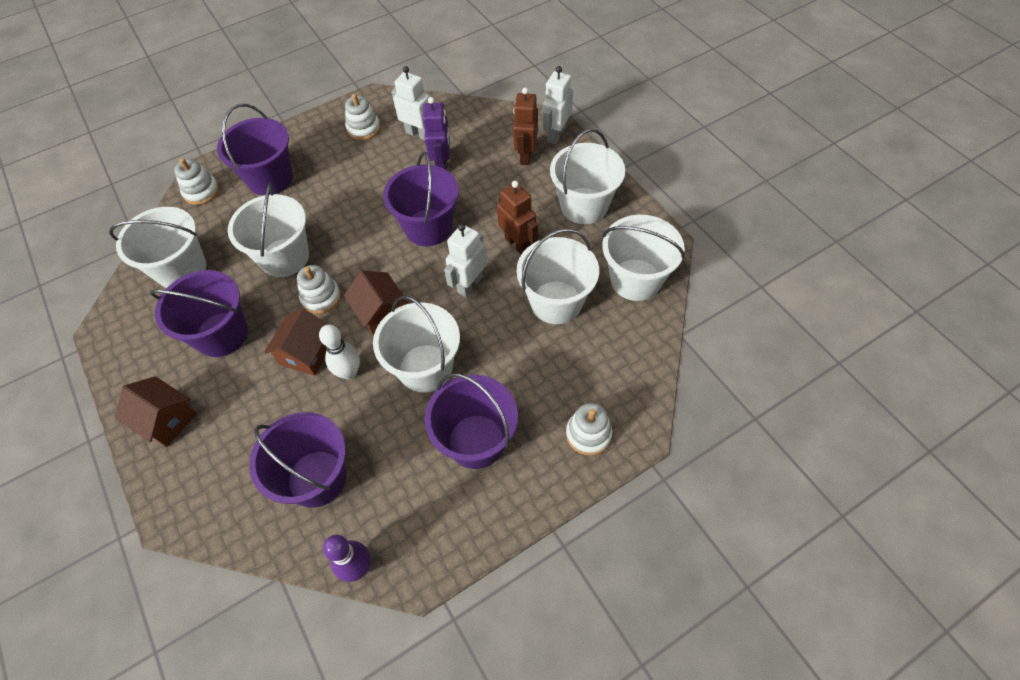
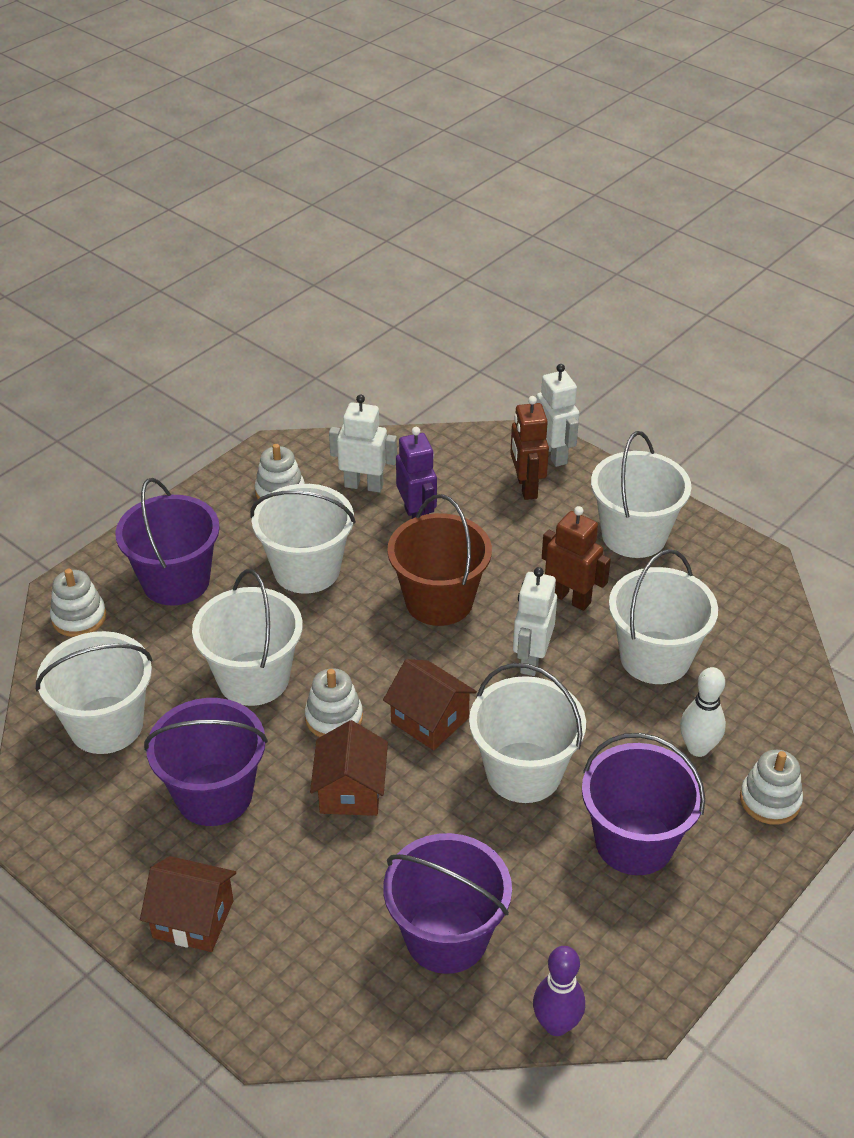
camera: 20 degrees left, 15 degrees down
(349, 372) = (423, 801): white bowling pin -> white bowling pin (698, 748)
(428, 227) = (439, 601): purple bucket -> brown bucket
(556, 135) = (554, 454): white robot -> white robot turned 150 degrees clockwise
(635, 279) = (742, 610): white bucket -> white bucket (307, 569)

